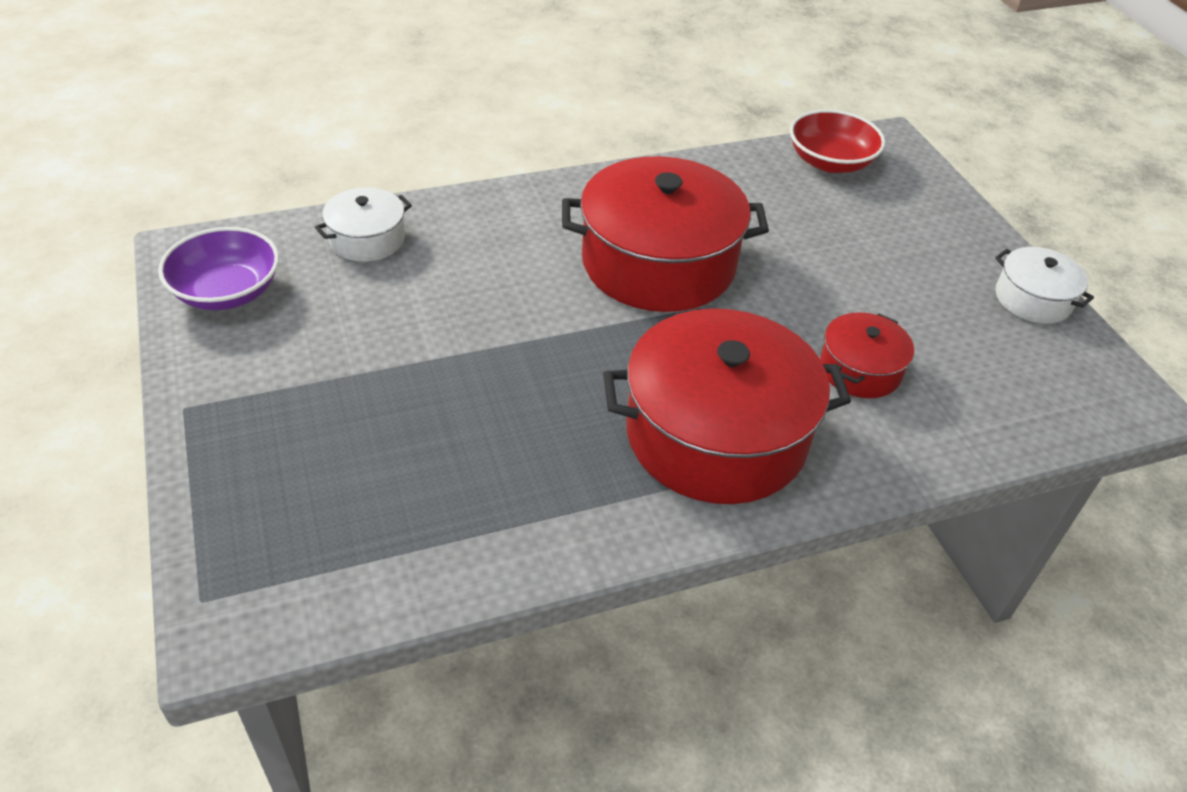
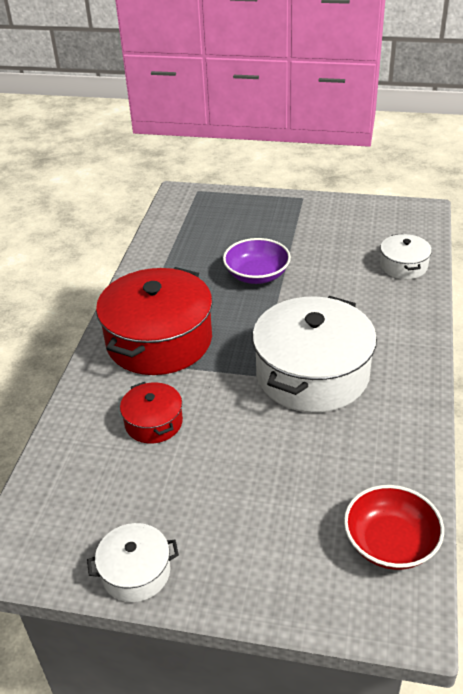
camera: 125 degrees right, 5 degrees down
(227, 291) = (380, 217): purple bowl -> purple bowl (257, 275)
(658, 263) = (312, 374): red pot -> white pot

